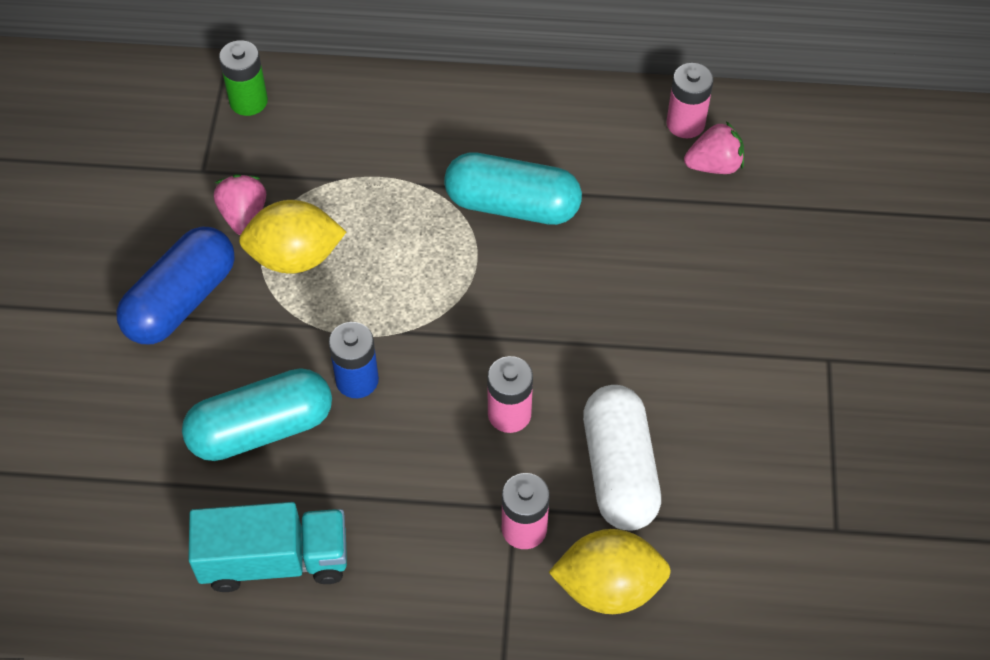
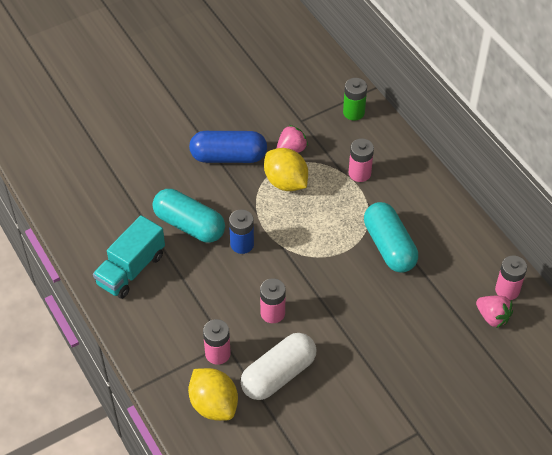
camera: 55 degrees right, 5 degrees down
(275, 560) = (131, 269): turquoise truck -> turquoise truck turned 75 degrees clockwise
(360, 161) = (359, 173): none -> pink battery

